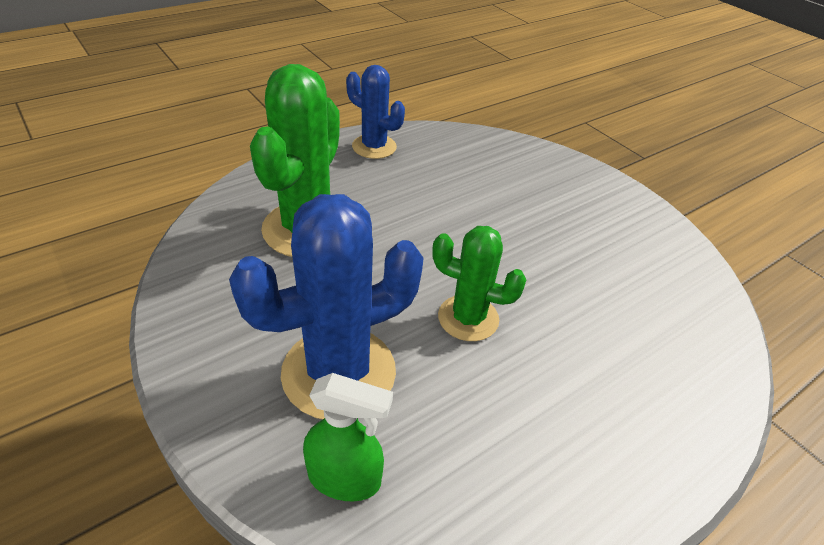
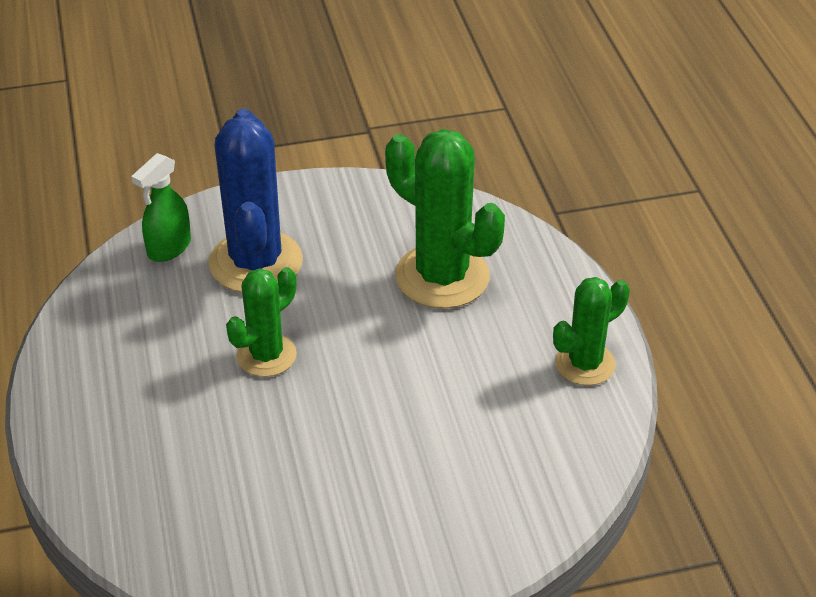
camera: 115 degrees right, 0 degrees up
(374, 147) = (585, 364): blue cactus -> green cactus

